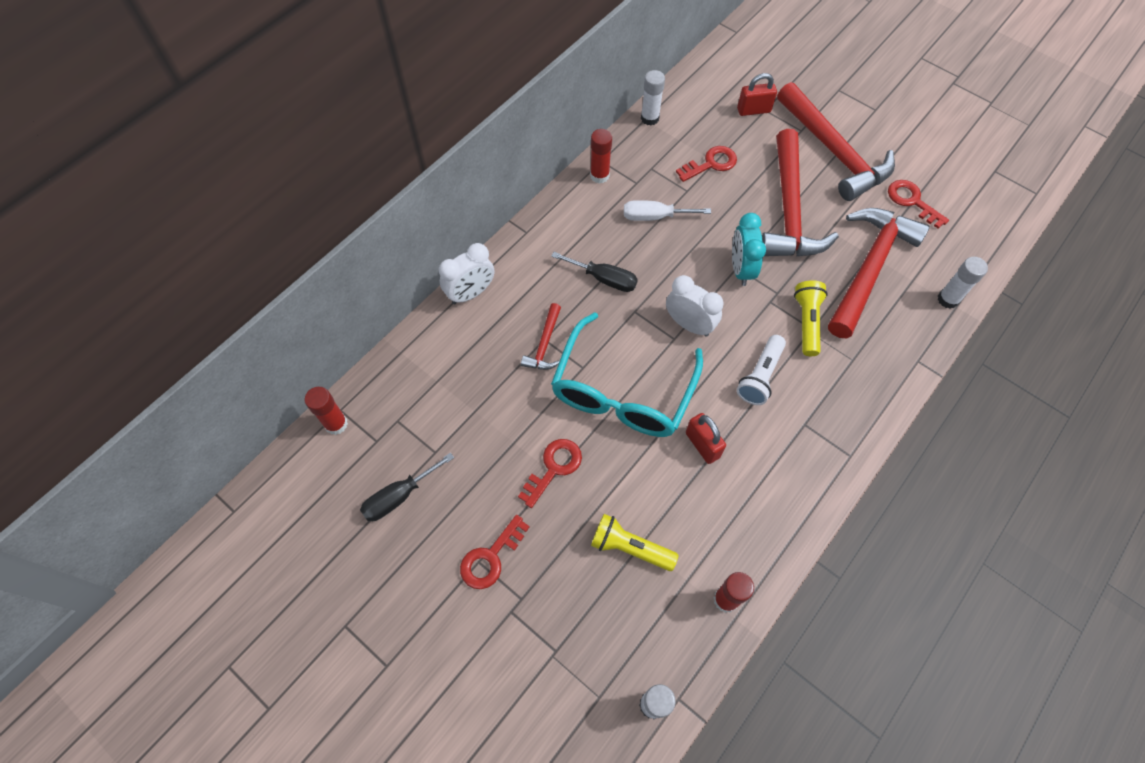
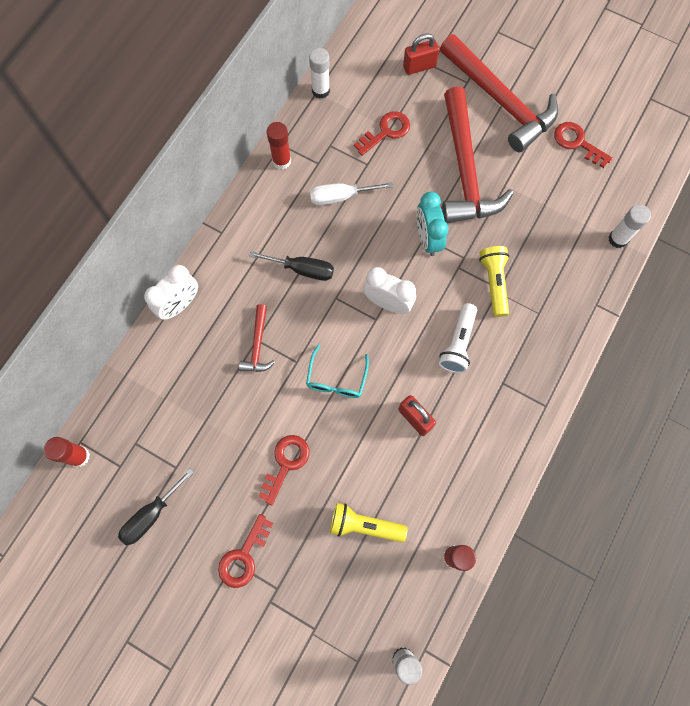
camera: 10 degrees left, 10 degrees up
(623, 391) = (336, 379): turquoise glasses -> turquoise glasses, size x0.47
(869, 268) = (544, 219): red hammer -> none

